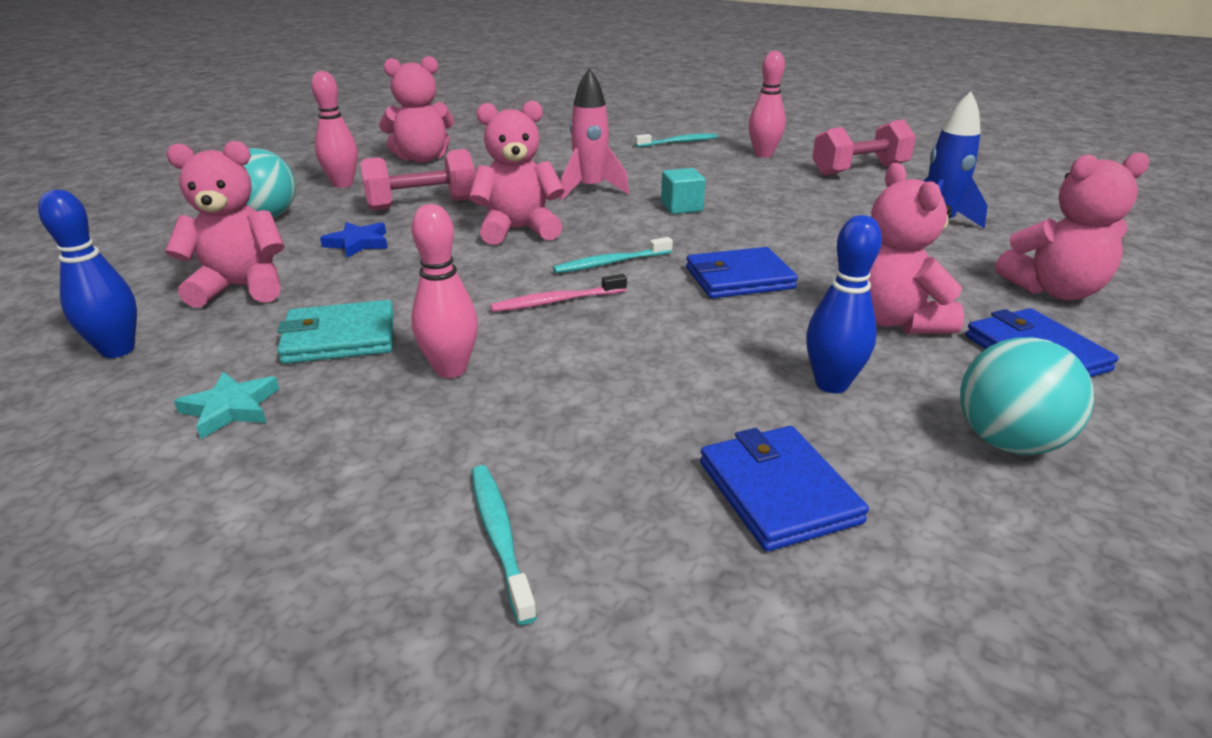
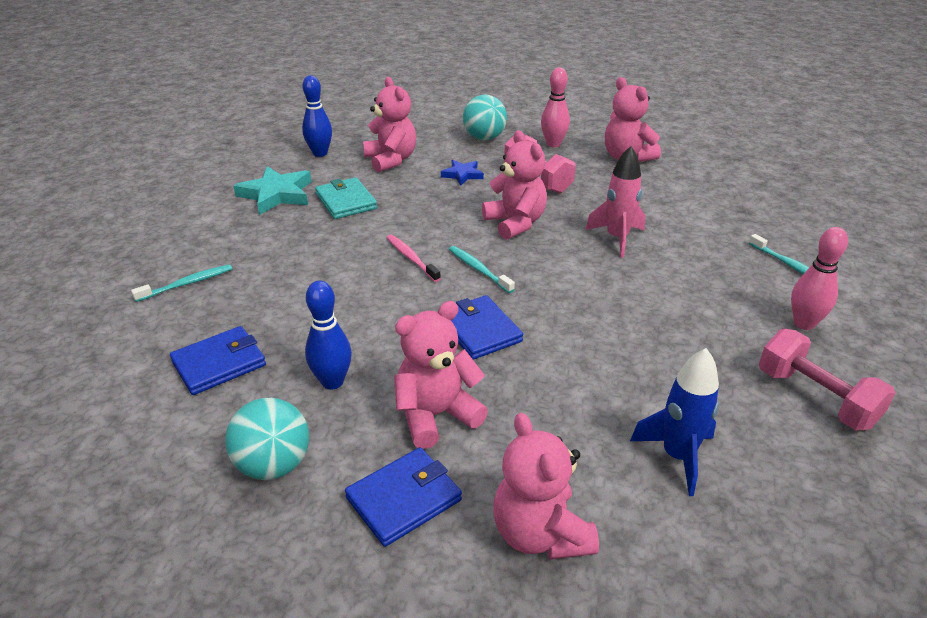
camera: 75 degrees right, 5 degrees up
(231, 408) = (276, 194): turquoise star -> turquoise star, size x1.73
(451, 369) = (321, 240): pink bowling pin -> none
(681, 207) = (609, 288): turquoise cube -> none

